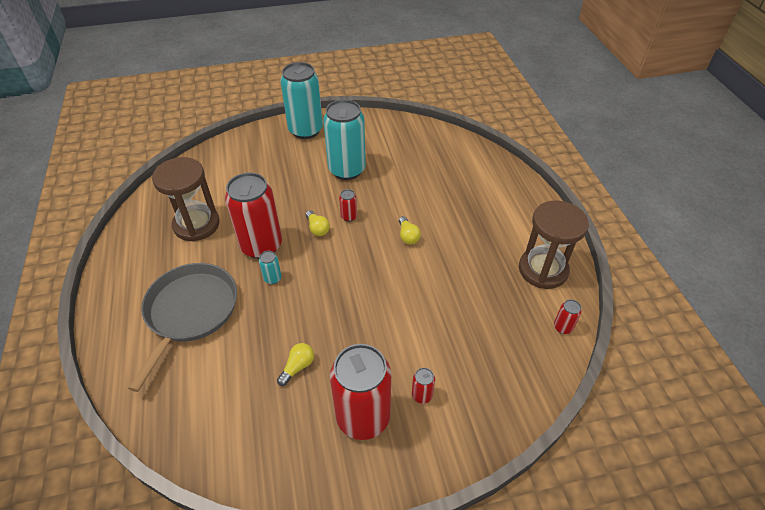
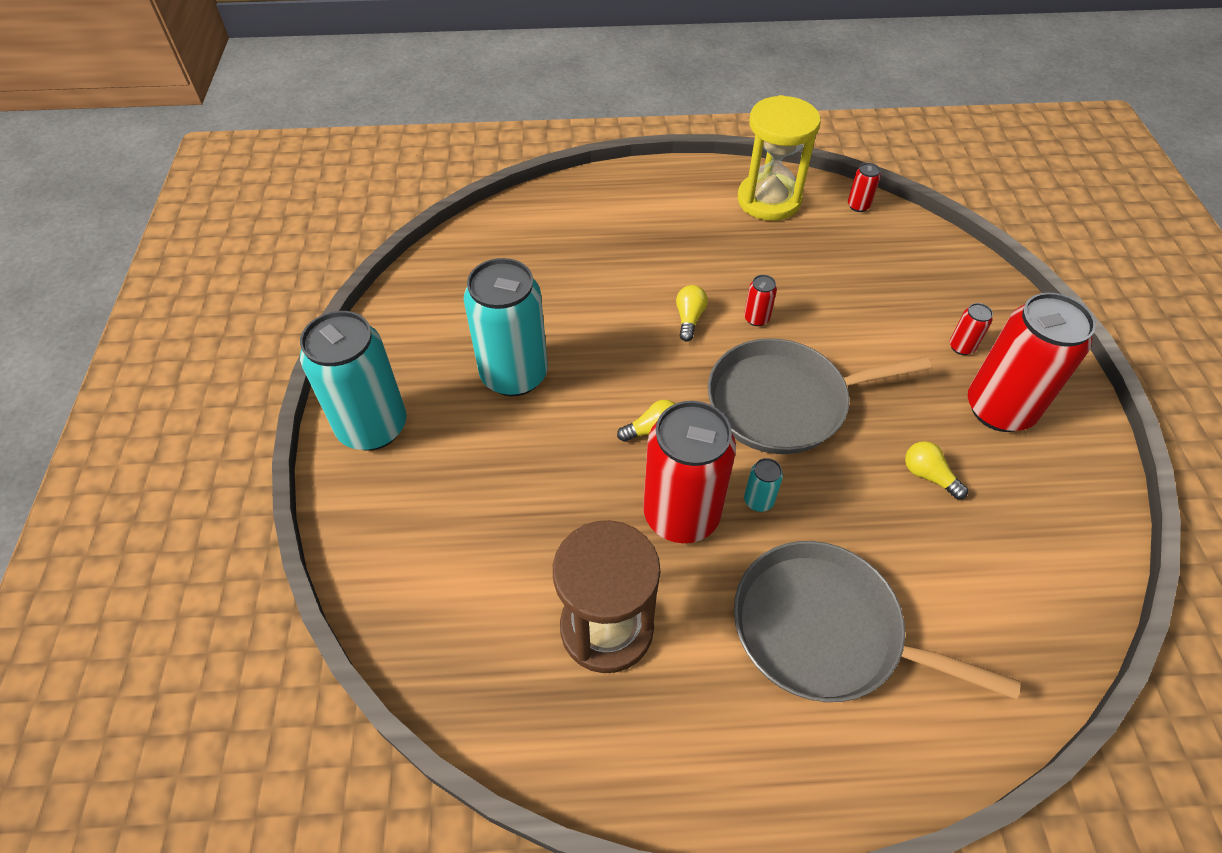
camera: 80 degrees left, 5 degrees up
(348, 287) = (784, 402): none -> grey pan
(349, 217) = (633, 385): red can -> red can (756, 318)
(408, 236) = (689, 319): yellow light bulb -> yellow light bulb turned 75 degrees counterclockwise
(543, 270) = (769, 200): brown hourglass -> yellow hourglass

